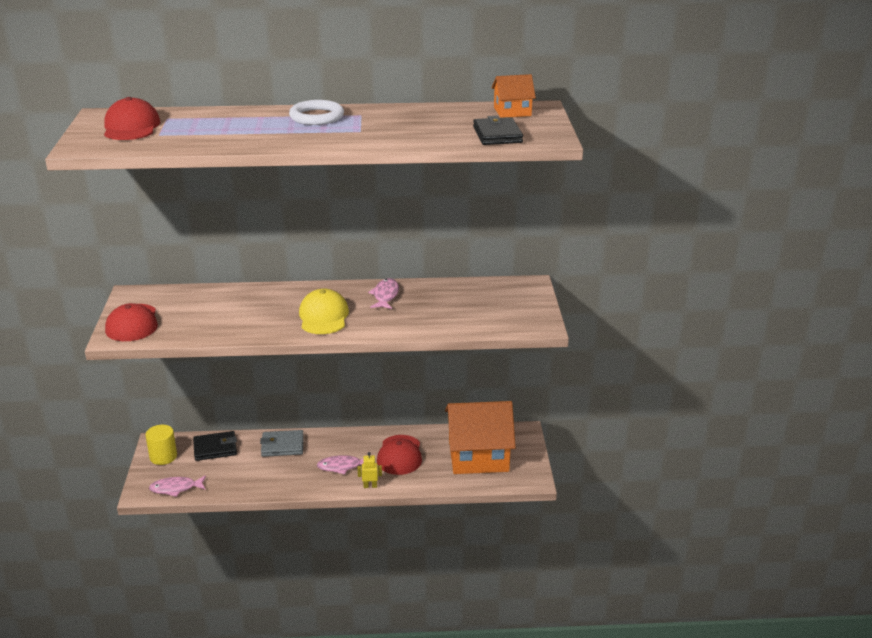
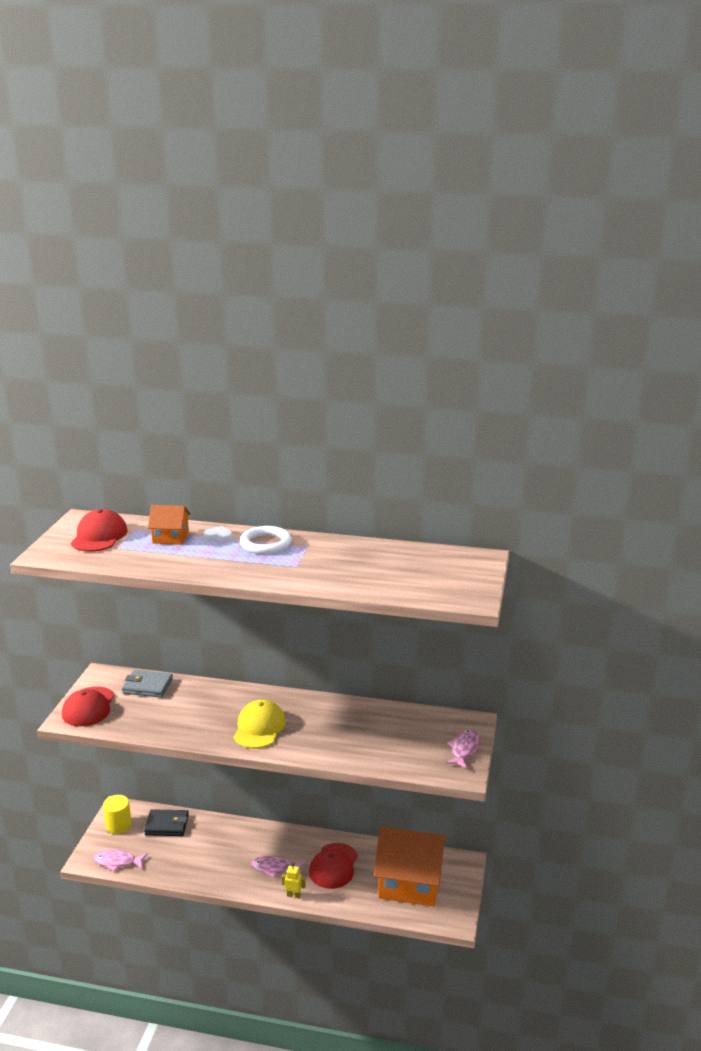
camera: 15 degrees right, 5 degrees down
(263, 116) = (218, 537): none -> white heart
(282, 446) = (228, 834): grey wallet -> grey wallet (147, 686)
(385, 295) = (326, 713): pink fish -> pink fish (464, 749)
(497, 135) = (422, 588): black wallet -> none
(512, 111) = (453, 560): orange house -> orange house (170, 537)

